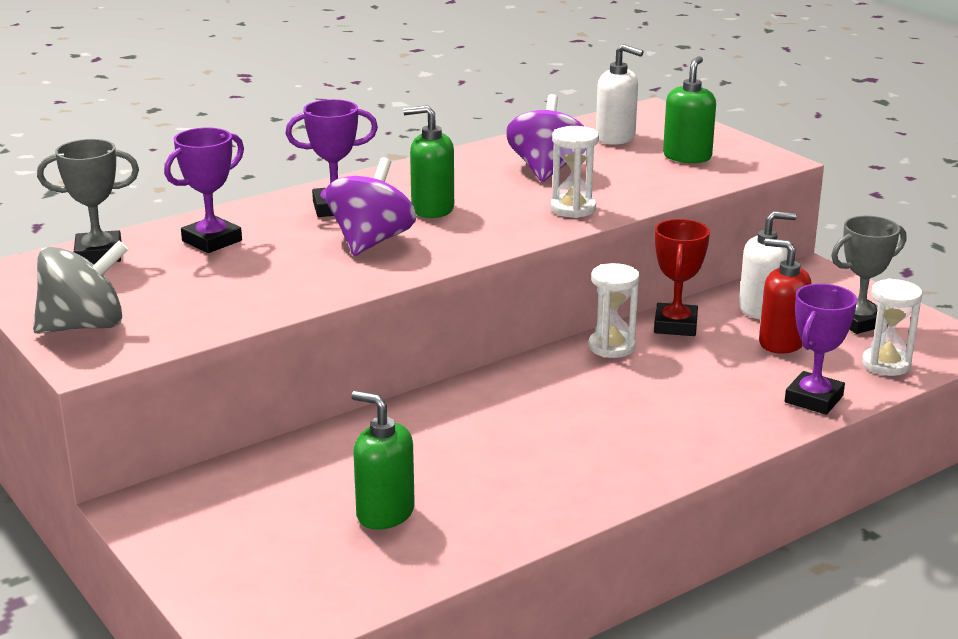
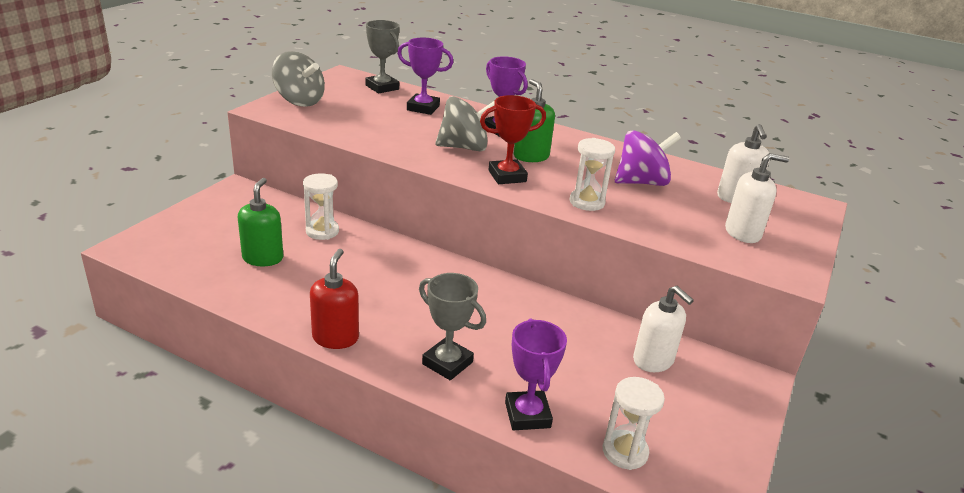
camera: 60 degrees right, 5 degrees up
(371, 241) = (464, 147): purple spinning top -> grey spinning top
(611, 347) = (525, 299): white hourglass -> white hourglass (322, 231)
(675, 325) = (585, 322): red trophy -> red trophy (507, 176)
(687, 157) = (743, 233): green soap dispenser -> white soap dispenser
(781, 343) = (607, 381): red soap dispenser -> red soap dispenser (335, 338)
(814, 399) = (527, 415): purple trophy -> purple trophy turned 75 degrees clockwise
(859, 321) = (689, 422): grey trophy -> grey trophy (447, 363)

